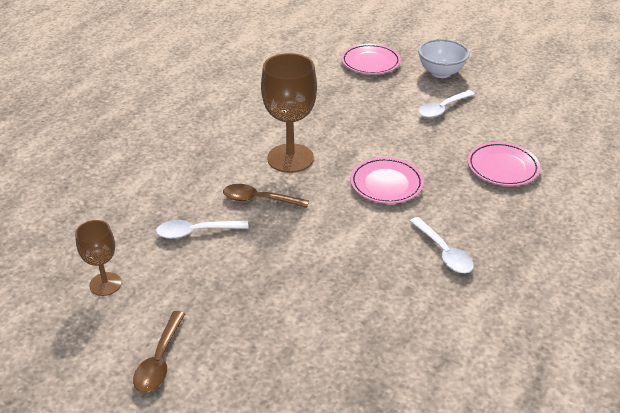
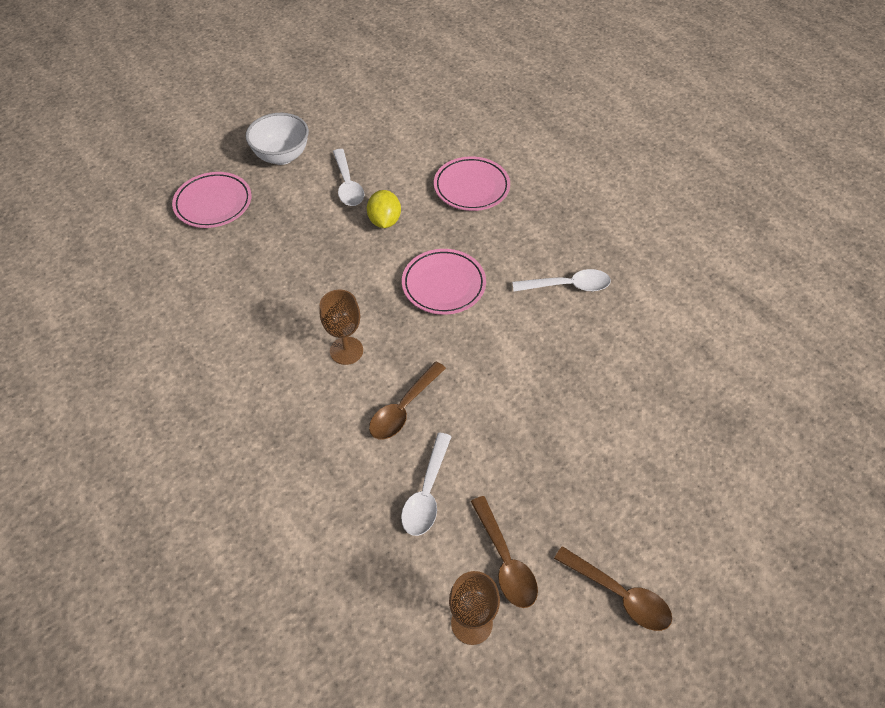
camera: 65 degrees left, 15 degrees up
(160, 287) = (505, 560): none -> brown spoon
(290, 158) = (346, 350): brown goblet -> brown goblet, size x0.57
(423, 136) = (384, 221): none -> yellow lemon

